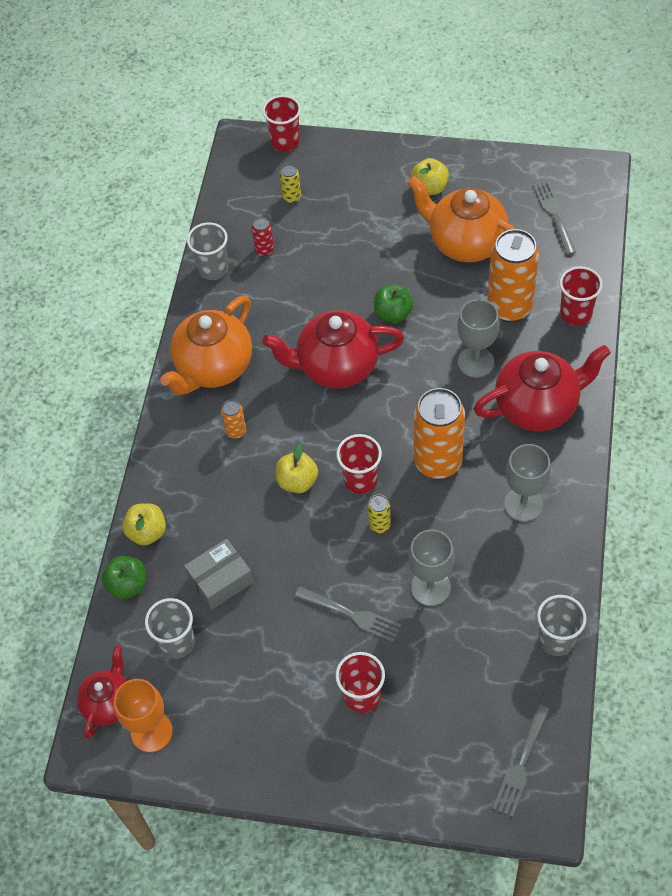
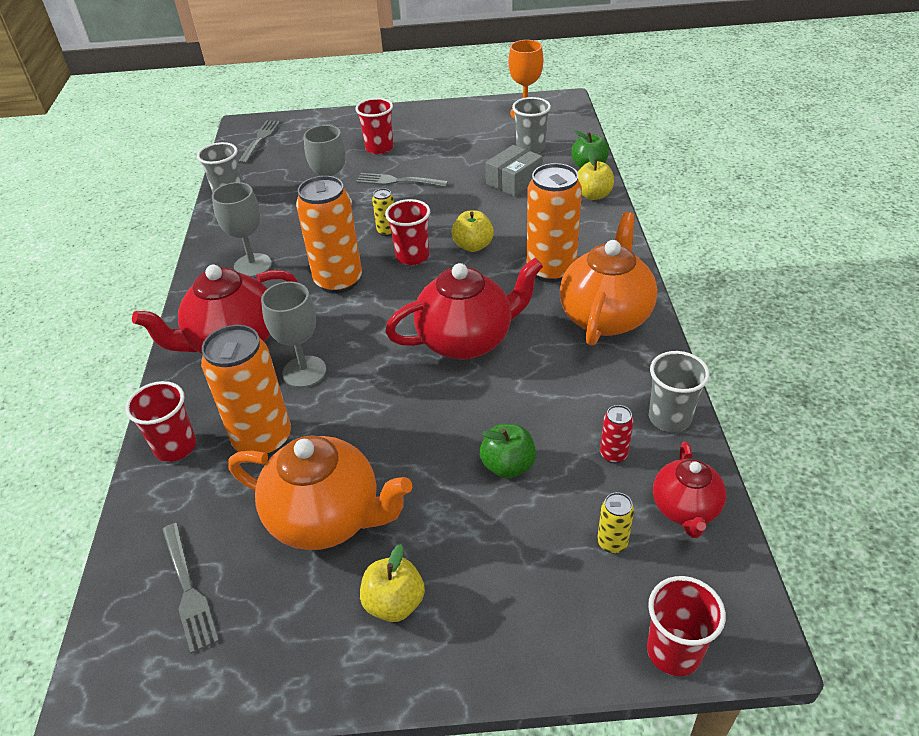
camera: 165 degrees right, 15 degrees down
(109, 703) = (563, 118): red teapot -> red teapot (685, 509)
(236, 431) = (551, 270): orange can -> orange can, size x2.26
(393, 314) = (413, 405): green apple -> green apple (508, 466)

